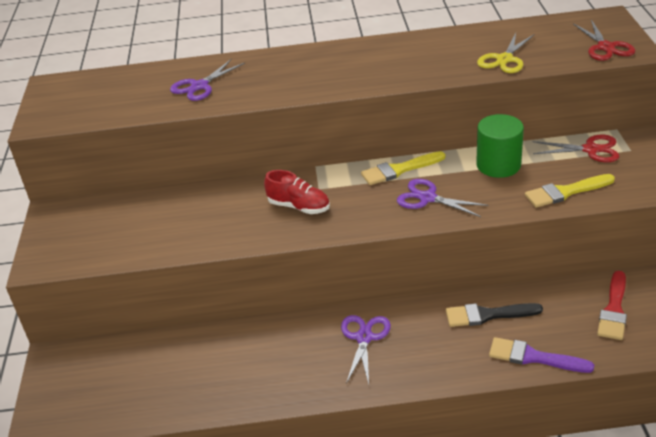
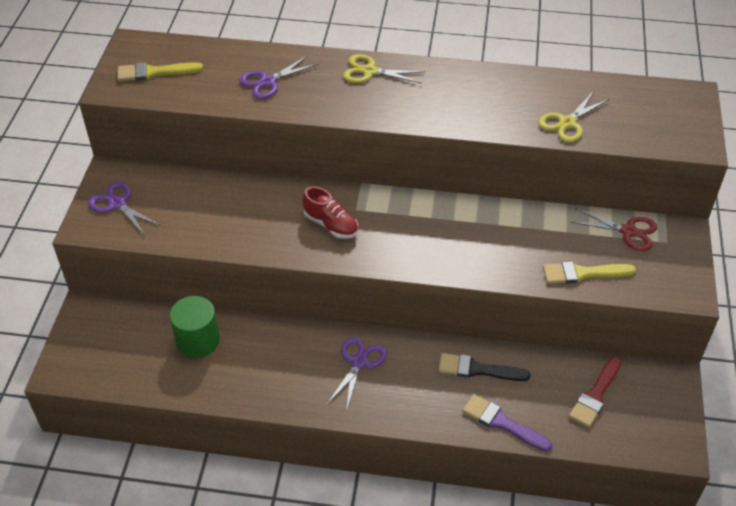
camera: 10 degrees right, 10 degrees up
(297, 59) = (369, 71): none -> yellow scissors
(399, 170) = (437, 207): yellow brush -> yellow brush (154, 72)
(427, 198) = (452, 246): purple scissors -> purple scissors (117, 204)
(498, 165) = (532, 226): green cylinder -> green cylinder (198, 341)
(605, 47) = (672, 133): red scissors -> none

